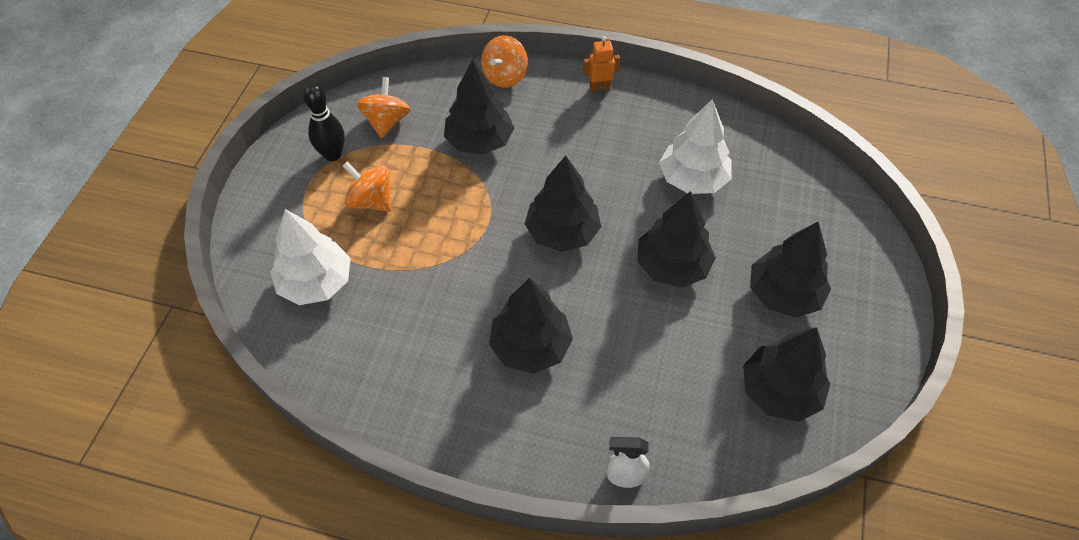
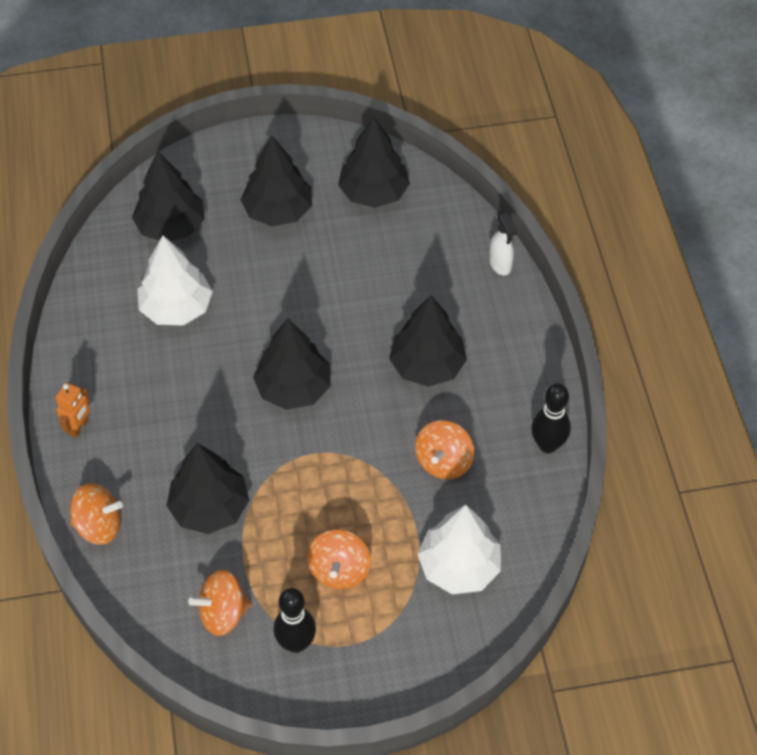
camera: 115 degrees left, 0 degrees up
(383, 411) = (547, 445): none -> black bowling pin
(420, 315) = (444, 462): none -> orange spinning top
(599, 87) = (79, 427): orange robot -> orange robot turned 120 degrees counterclockwise
(672, 266) = (288, 293): black tree -> black tree (171, 226)

